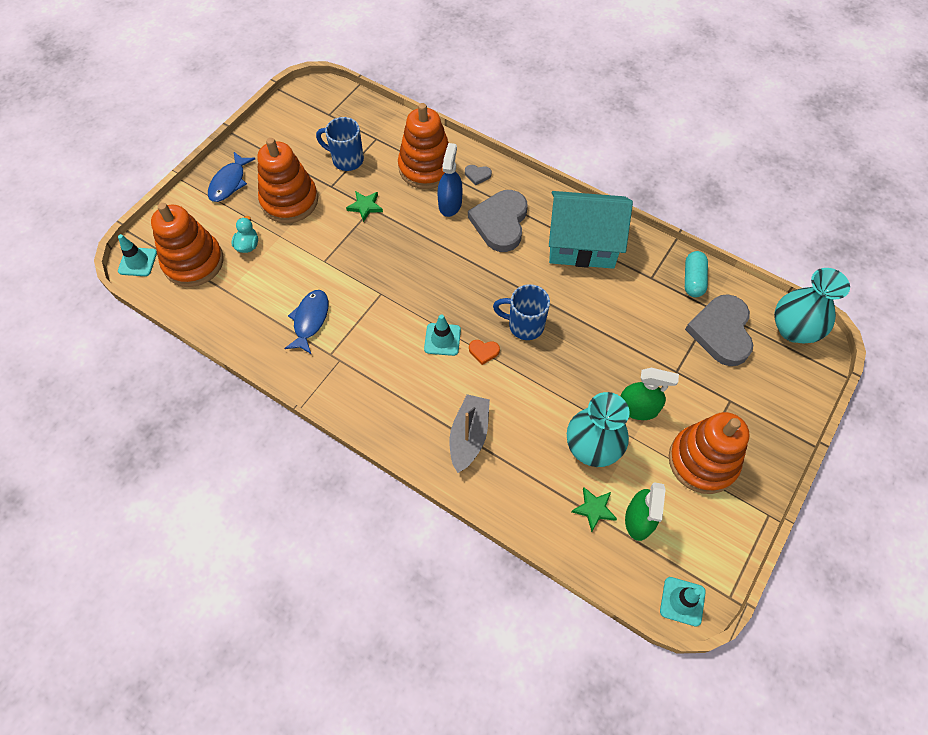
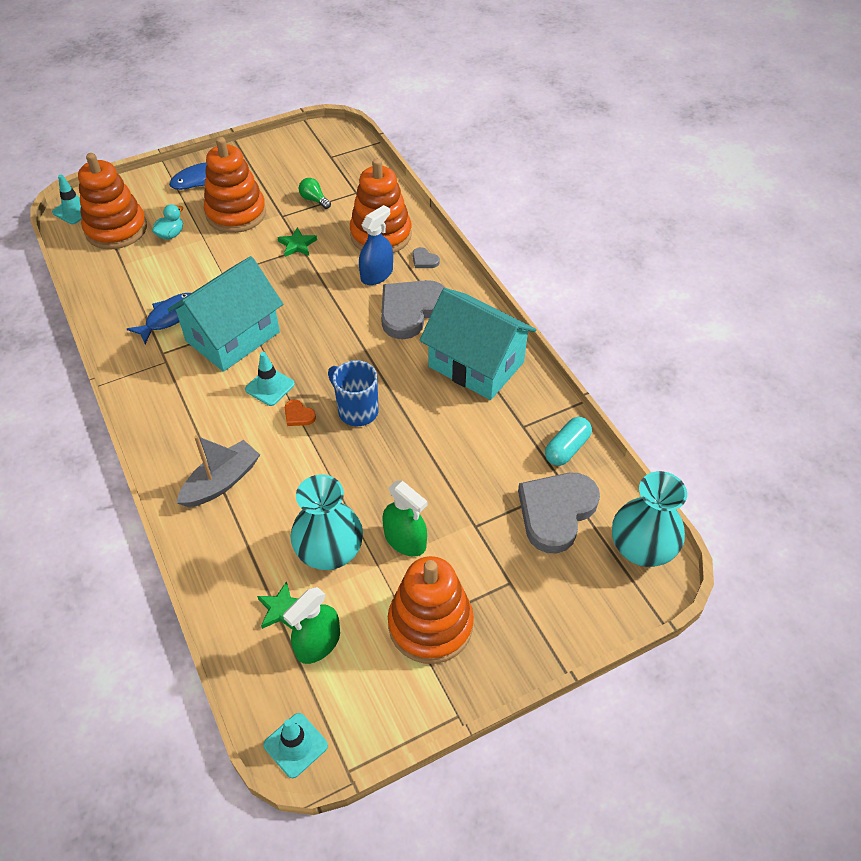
camera: 30 degrees right, 10 degrees down
(346, 160) = (314, 200): blue mug -> green light bulb
(377, 311) = (233, 336): none -> turquoise house

